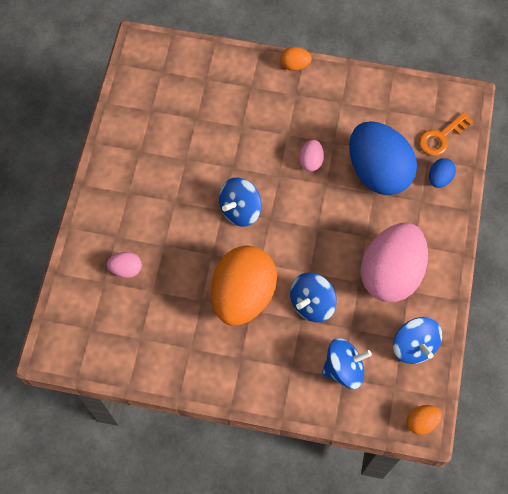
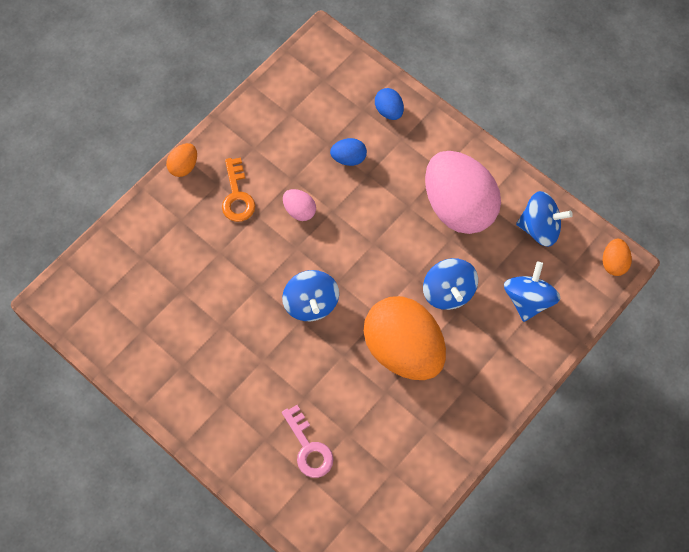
camera: 60 degrees left, 0 degrees up
(126, 269) = (308, 447): pink egg -> pink key
(378, 171) = (348, 158): blue egg -> blue egg, size x0.42
(441, 137) = (348, 85): orange key -> orange key (237, 195)

